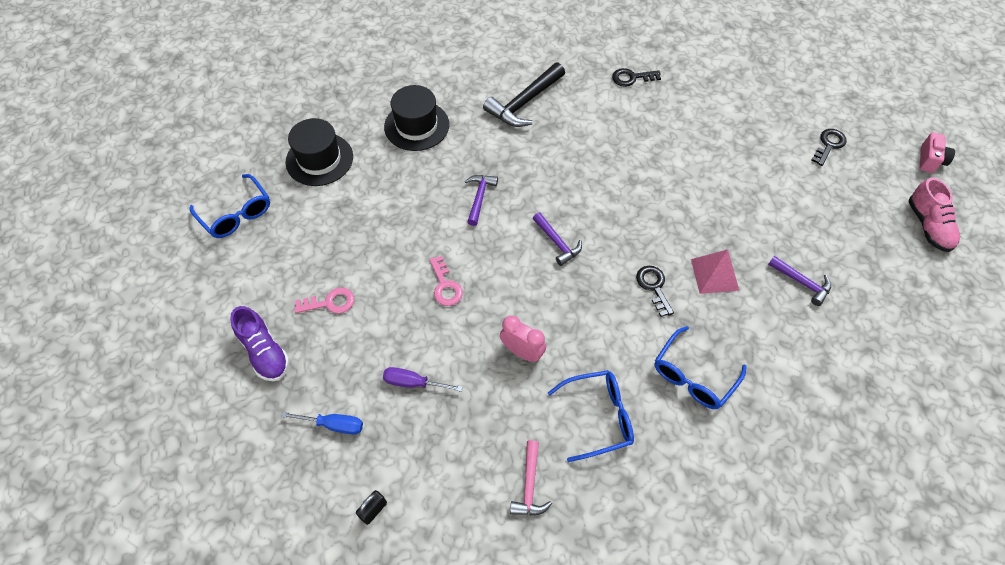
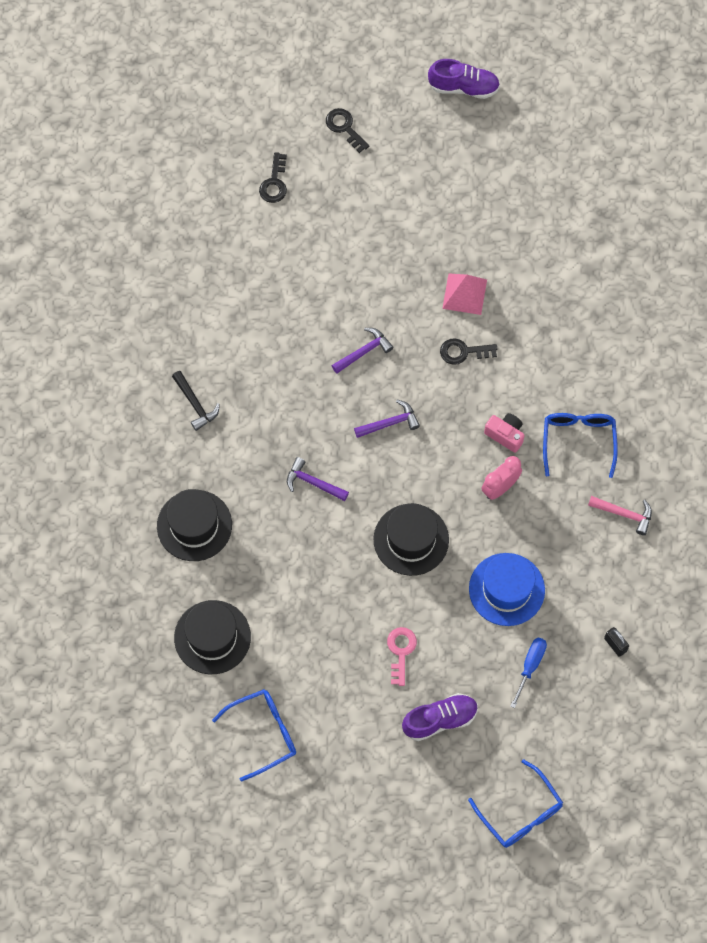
camera: 75 degrees left, 10 degrees up
(413, 383) = (506, 589): purple screwdriver -> blue hat
(445, 286) = (411, 539): pink key -> black hat
(524, 103) = (195, 404): black hammer -> black hammer, size x0.59
(632, 78) = (193, 281): black key -> black key (274, 183)
(693, 376) = (561, 351): blue glasses -> blue glasses (520, 813)
(802, 282) = (493, 223): purple hammer -> purple hammer (364, 351)
(928, 226) = (463, 87): pink shoe -> purple shoe
(930, 160) = (390, 46): pink camera -> pink camera (505, 435)

